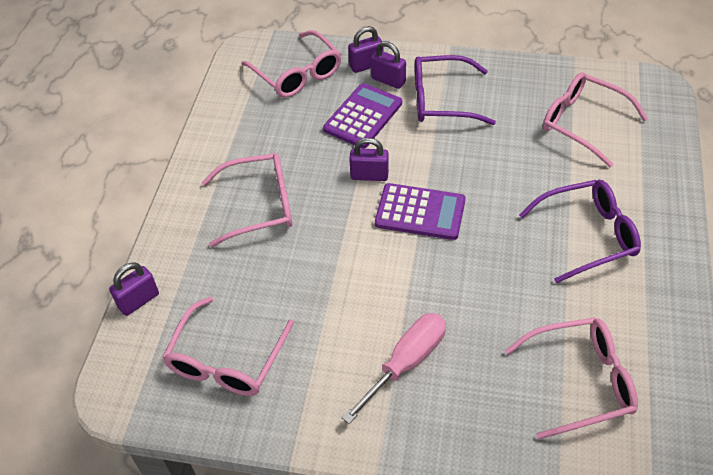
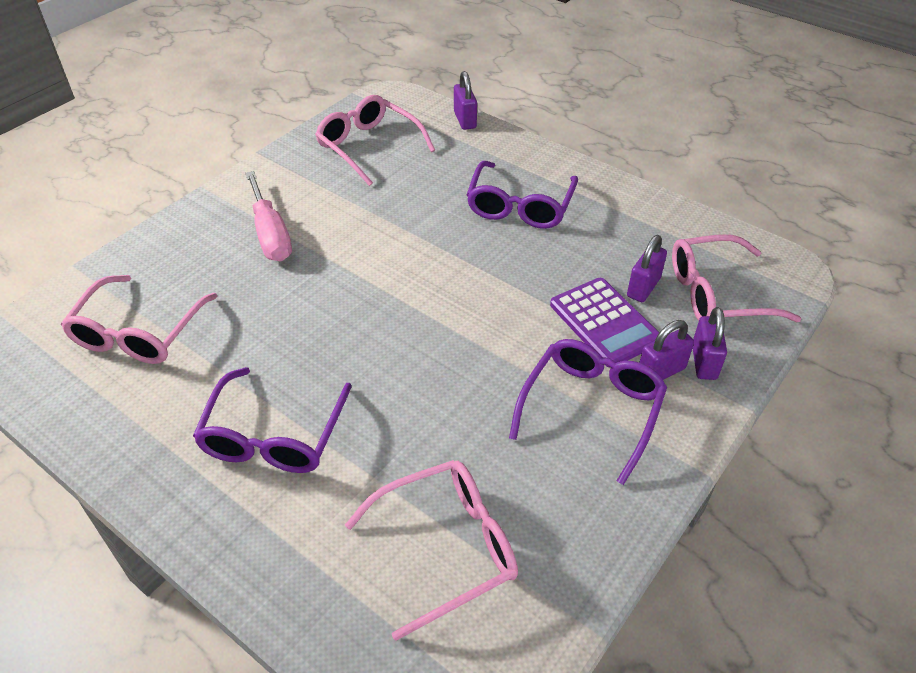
camera: 115 degrees right, 5 degrees down
(259, 205) = (520, 206): pink glasses -> purple glasses
(369, 175) = (504, 292): purple padlock -> purple padlock (643, 287)
(420, 212) = (423, 310): purple calculator -> none

